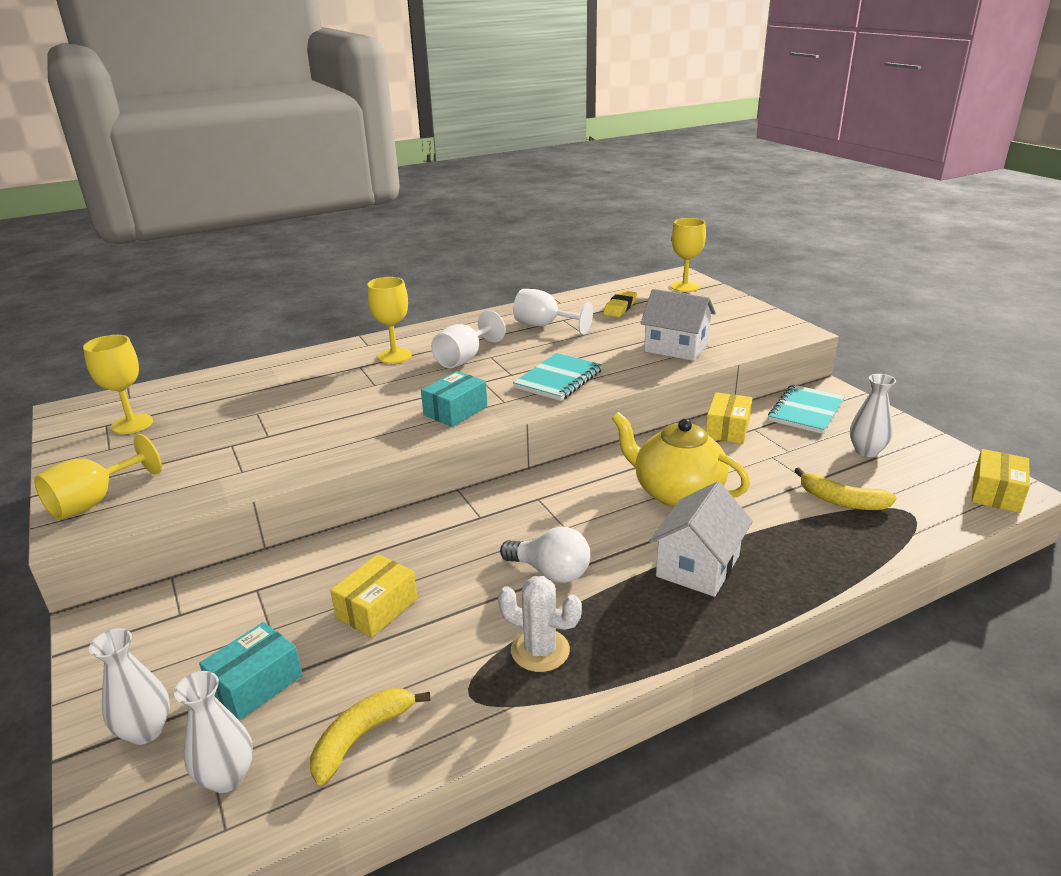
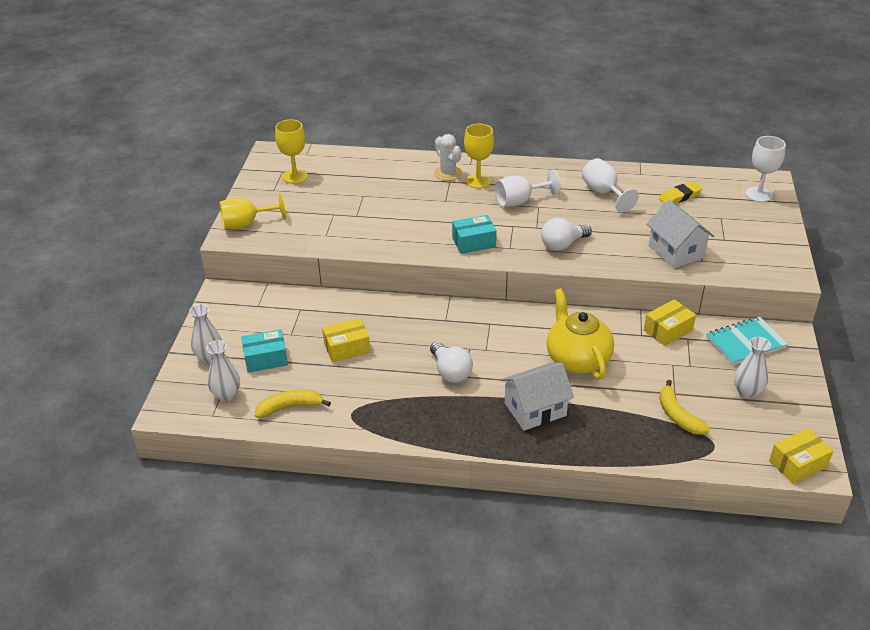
camera: 35 degrees right, 10 degrees up
(540, 650) = (403, 410): white cactus -> white cactus (448, 173)
(559, 379) = (562, 245): turquoise notebook -> white light bulb
(685, 286) = (758, 194): yellow goblet -> white goblet

